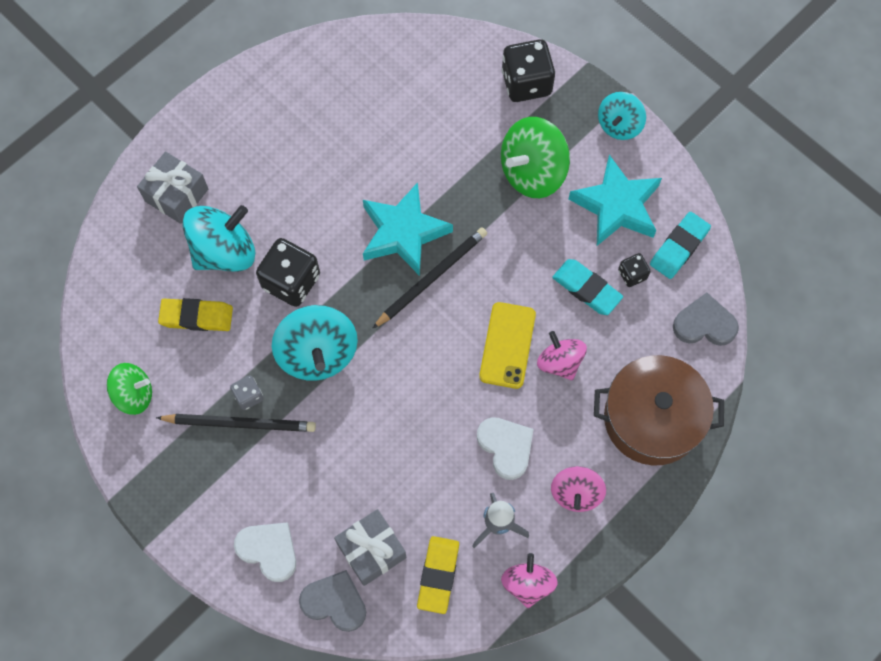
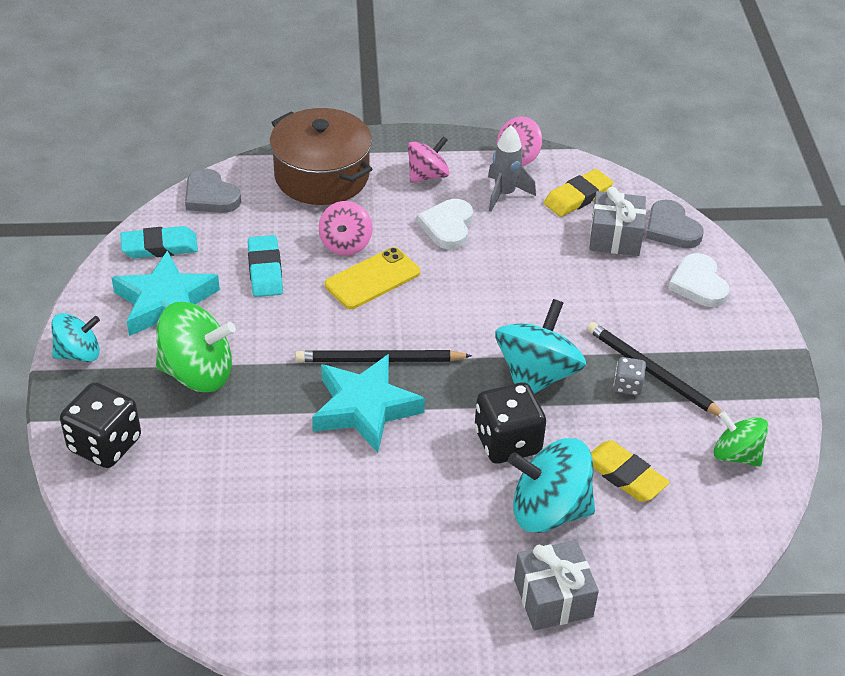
camera: 140 degrees left, 25 degrees down
(632, 274) = (219, 255): black dice -> none

